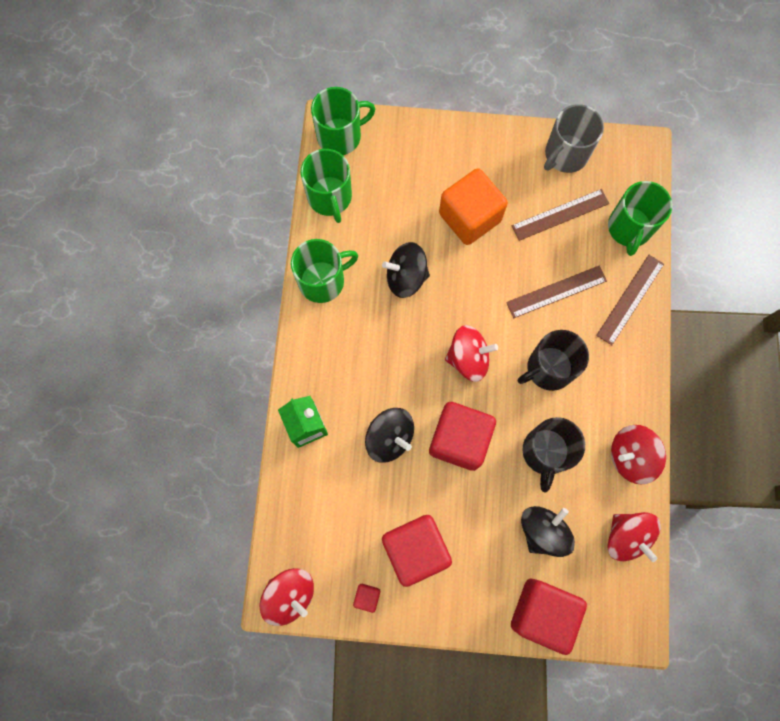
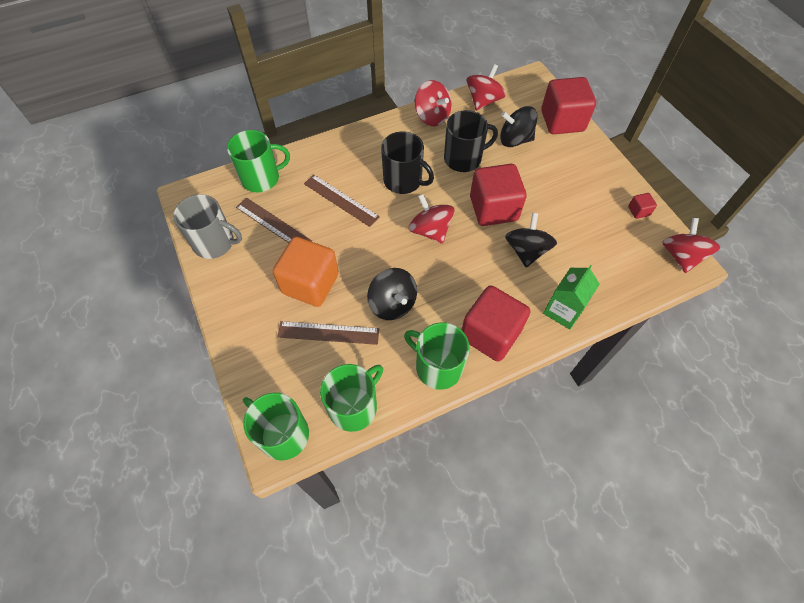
camera: 120 degrees left, 15 degrees down
(415, 549) = (586, 199): red cube -> red cube (490, 334)
(630, 299) = (320, 157): brown ruler -> brown ruler (328, 333)

